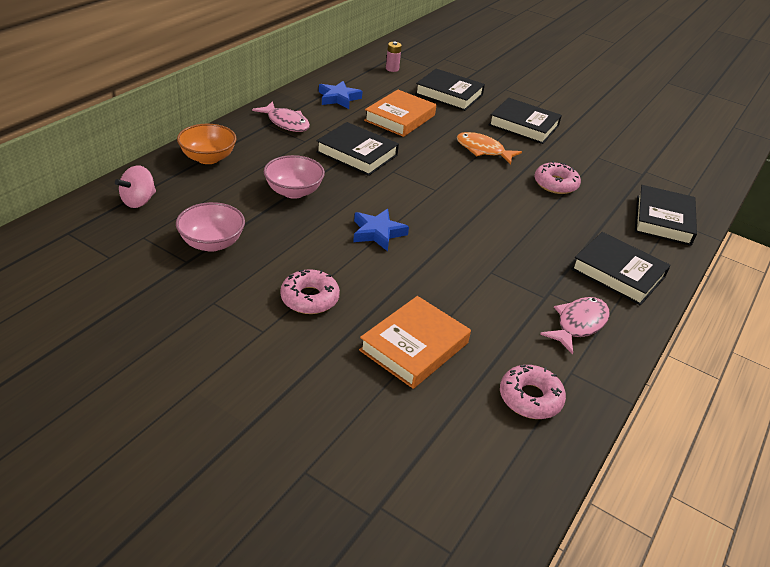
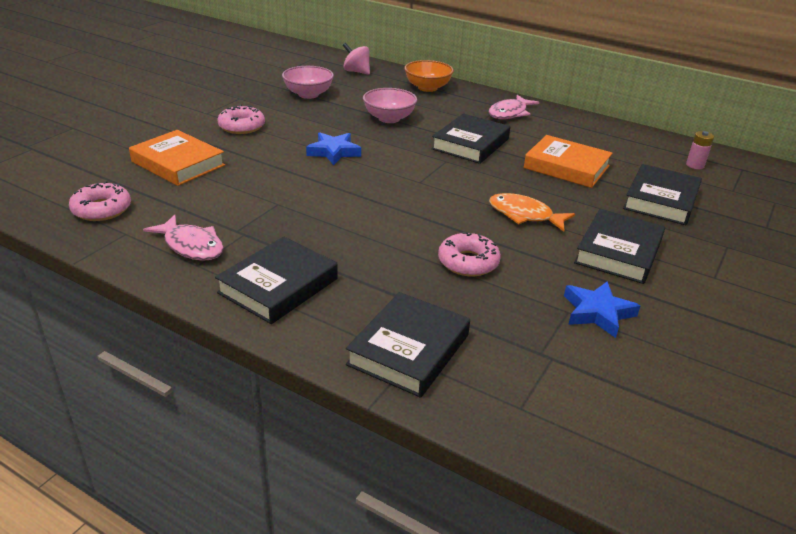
camera: 90 degrees right, 5 degrees down
(338, 98) = (584, 135): blue star -> blue star (597, 312)
(483, 150) = (524, 215): orange fish -> orange fish turned 90 degrees counterclockwise
(663, 220) = (409, 350): black book -> black book turned 75 degrees counterclockwise

